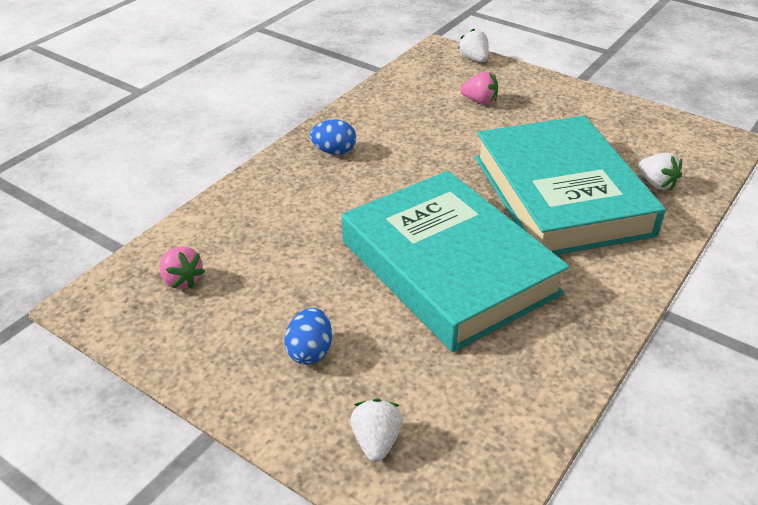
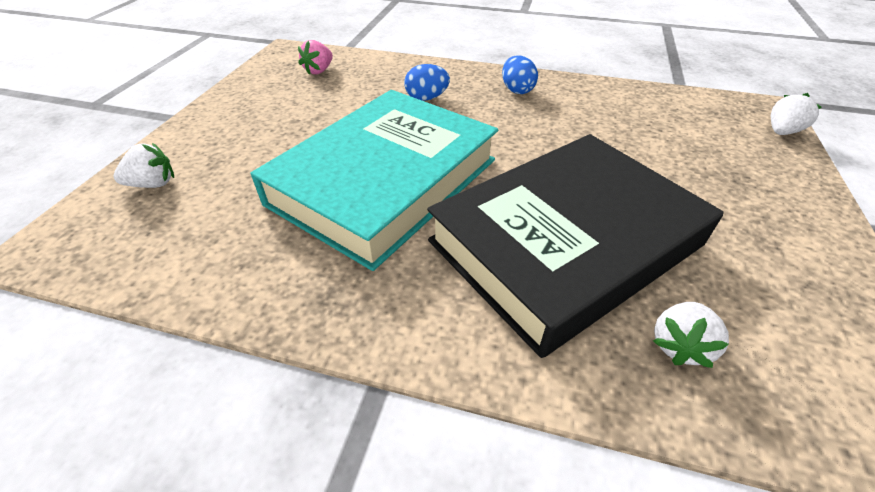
camera: 70 degrees right, 5 degrees up
(310, 351) = (254, 134): blue egg -> blue egg (426, 98)
(480, 101) = (697, 150): pink strawberry -> none
(560, 195) = (565, 243): turquoise book -> black book

